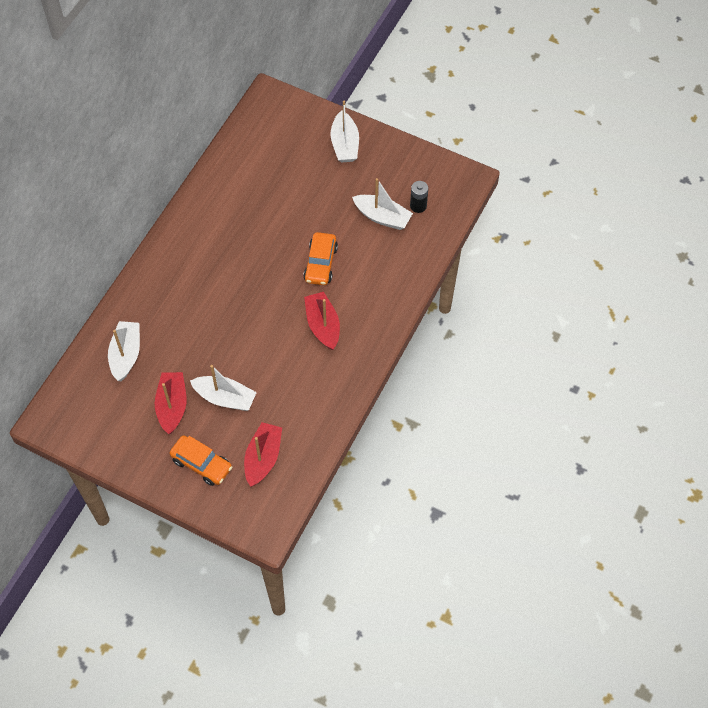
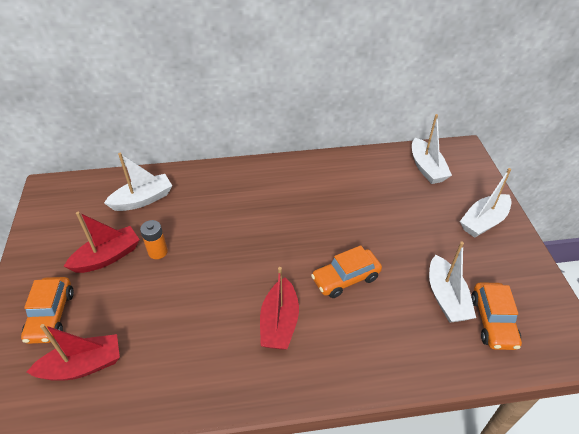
camera: 55 degrees right, 15 degrees down
(195, 369) = (158, 252): none -> orange battery
(225, 398) = (139, 291): white boat -> white boat (427, 168)
(323, 325) = (279, 323): red boat -> red boat turned 150 degrees clockwise
(418, 206) = (493, 321): black battery -> orange car

